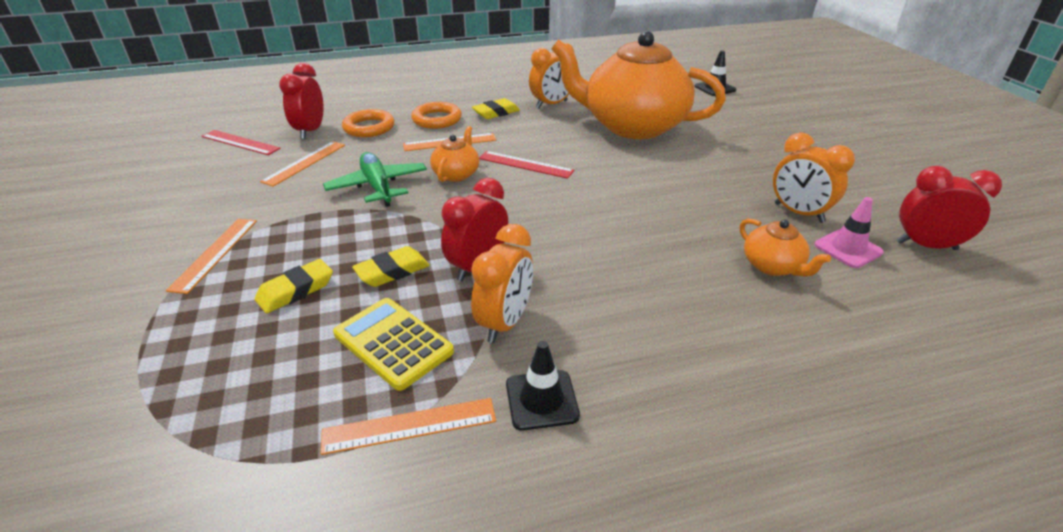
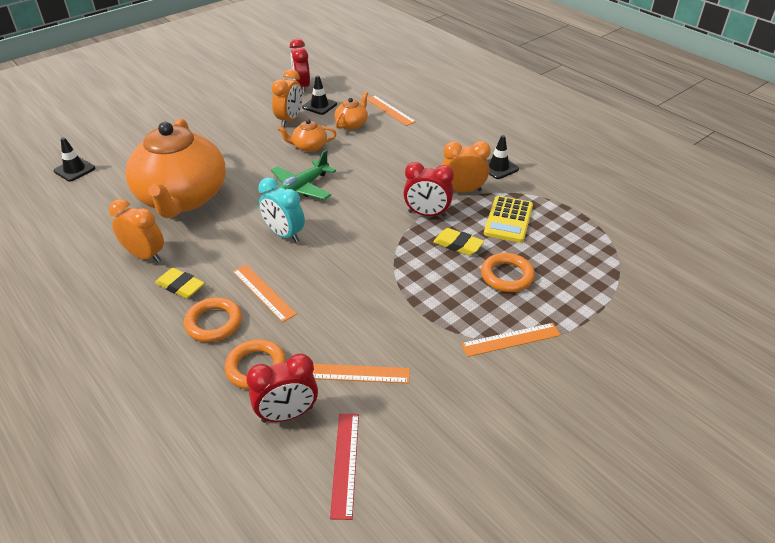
camera: 115 degrees left, 5 degrees up
(296, 290) = (507, 276): yellow eraser -> orange ring
(378, 187) = (367, 300): green plane -> green plane (302, 188)
(409, 426) = (544, 195): orange ruler -> orange ruler (390, 110)
(456, 174) = (321, 265): orange teapot -> orange teapot (309, 147)
(525, 164) = (284, 234): red ruler -> turquoise clock
(848, 249) = (319, 106): pink traffic cone -> black traffic cone

